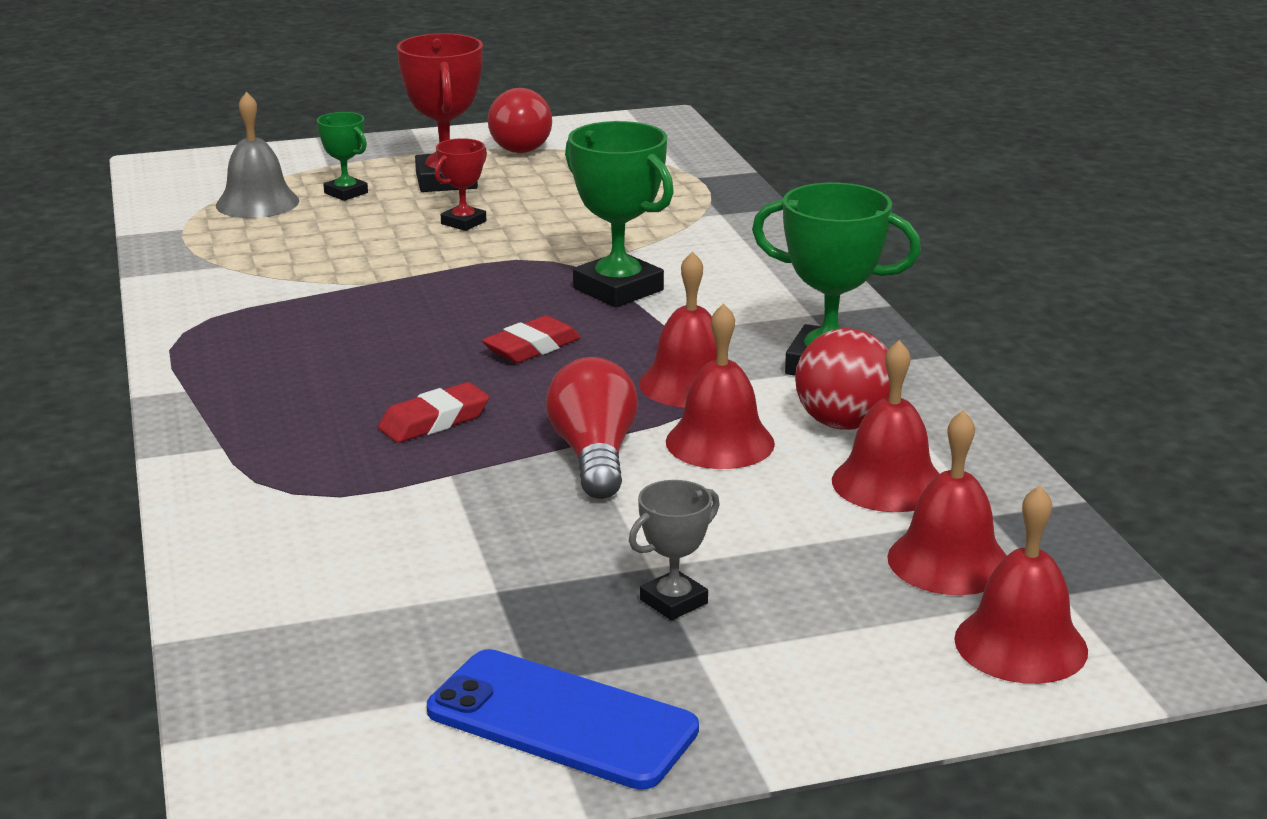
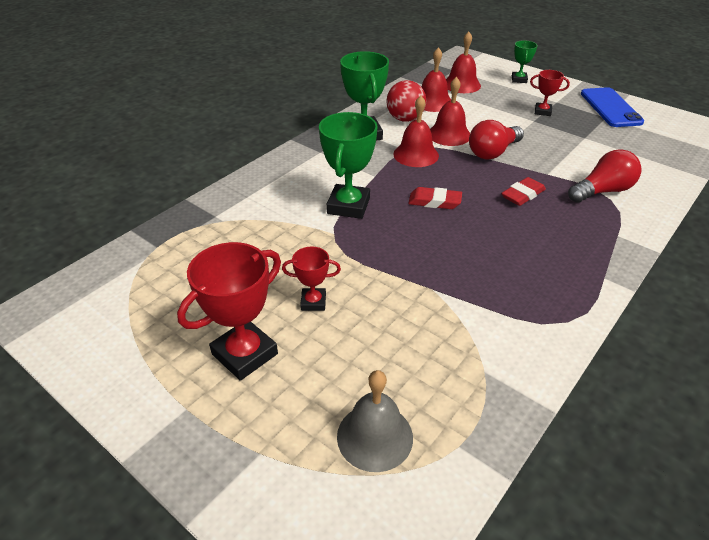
camera: 125 degrees left, 15 degrees up
(346, 193) = (311, 395): green trophy -> green trophy (519, 79)
(434, 421) = (522, 195): red eraser -> red eraser turned 60 degrees counterclockwise
(524, 144) = (133, 356): red light bulb -> red light bulb (602, 191)
(673, 601) = (542, 111): grey trophy -> red trophy
(1020, 644) = (484, 69): red bell -> none

